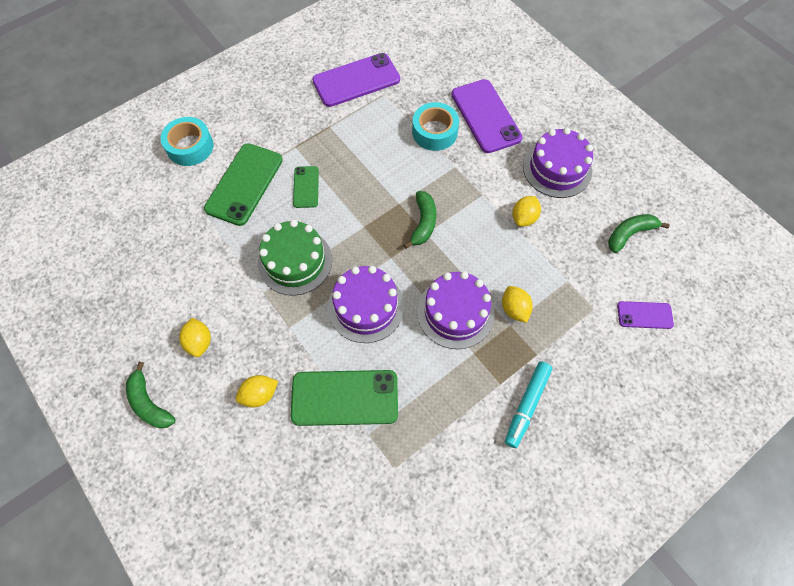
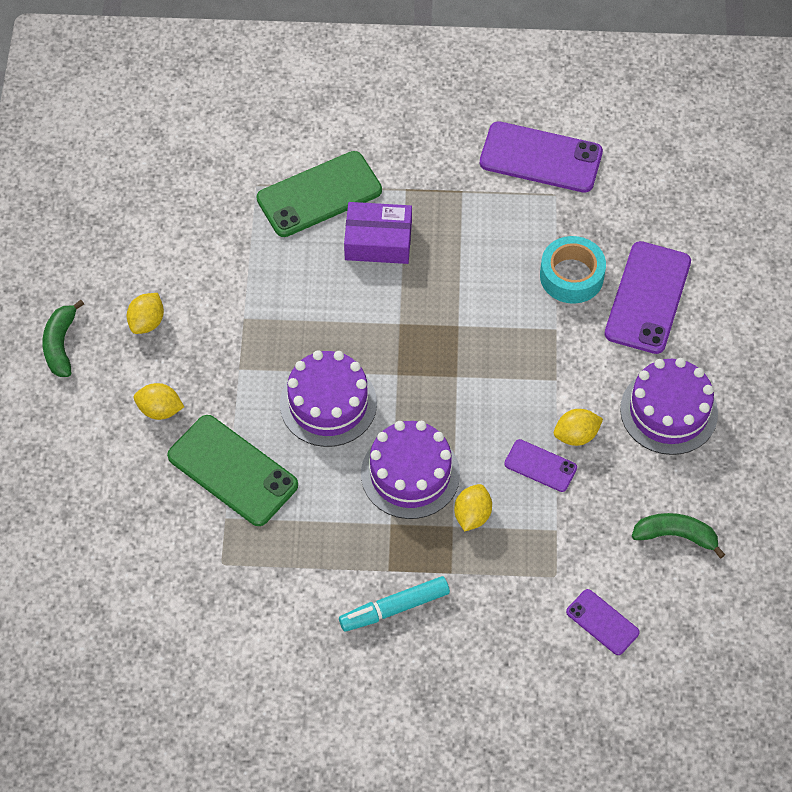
camera: 40 degrees right, 5 degrees down
(190, 147) = (299, 116): turquoise tape -> none
(295, 261) = (300, 310): green cake -> none
(306, 187) = (378, 241): green phone -> purple box
(423, 223) = (464, 364): green banana -> none
(522, 250) = (540, 466): none -> purple phone

